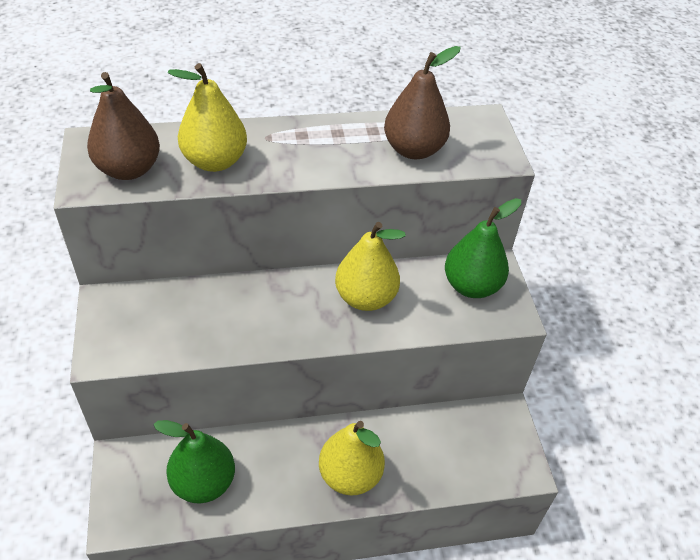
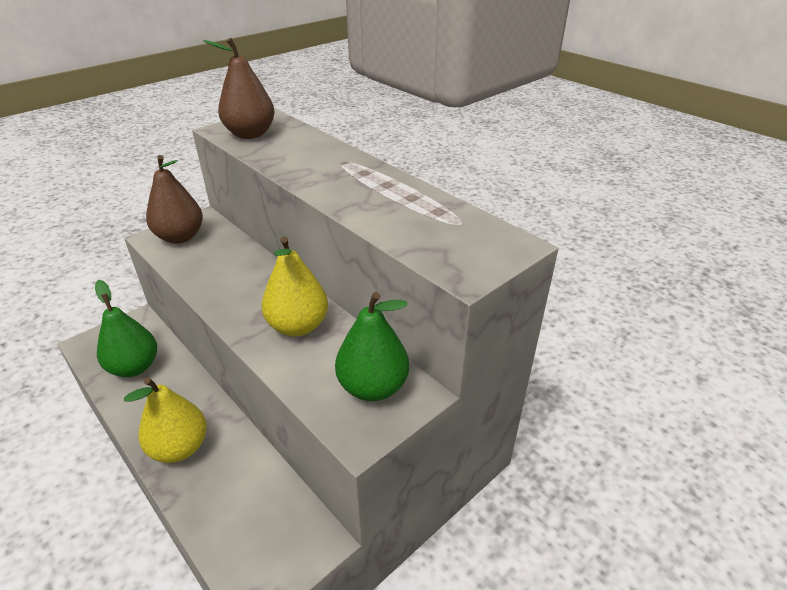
camera: 60 degrees right, 10 degrees down
(215, 161) = (291, 155): yellow pear -> none
(413, 150) = (411, 223): brown pear -> brown pear (180, 237)

